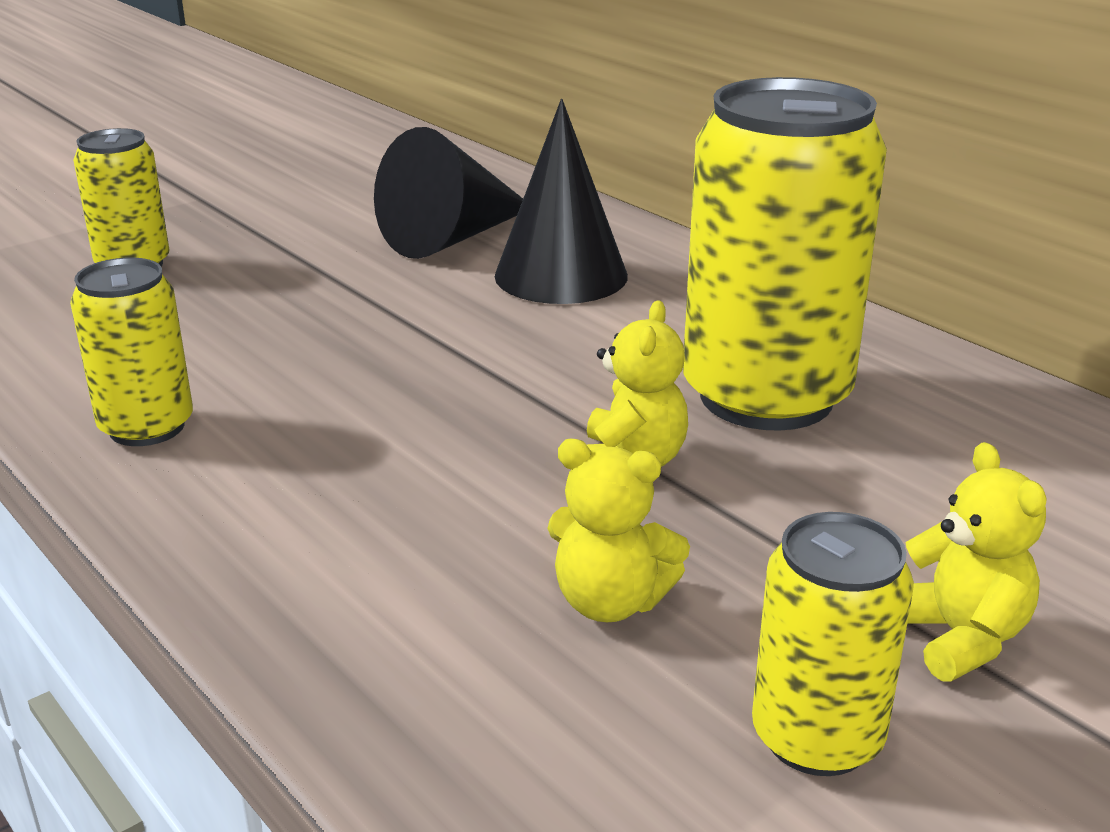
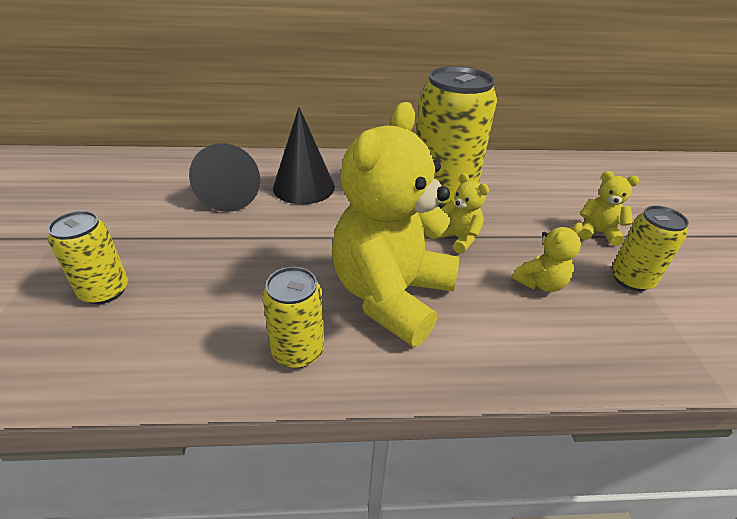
camera: 55 degrees left, 10 degrees up
(361, 453) = (391, 295): none -> yellow teddy bear

